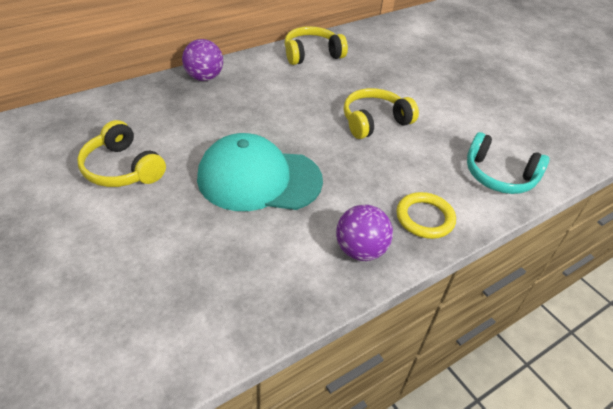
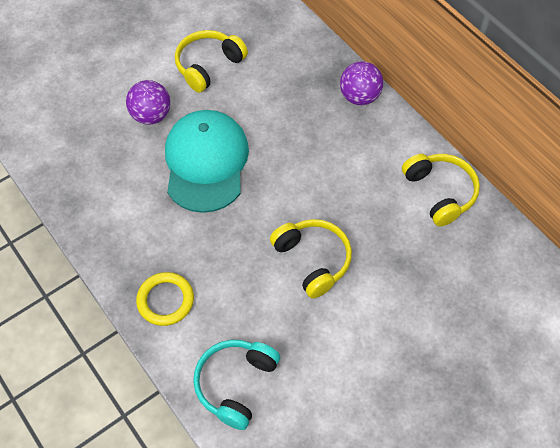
camera: 90 degrees right, 15 degrees up
(360, 250) = (124, 245): purple ball -> purple ball (151, 115)

